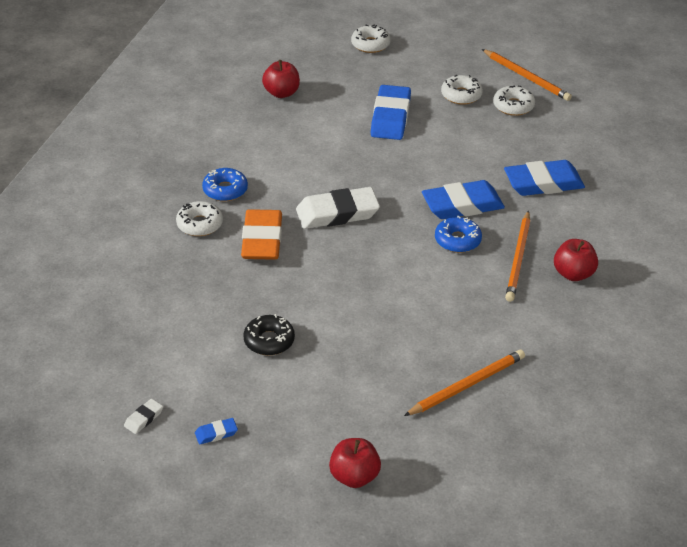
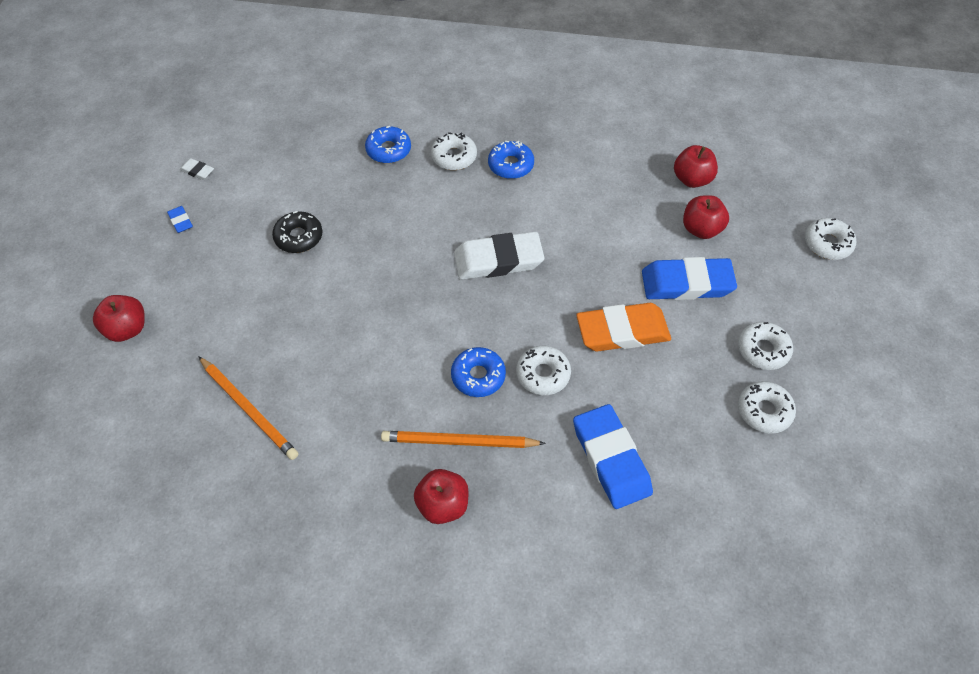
camera: 80 degrees right, 15 degrees up
(172, 267) = (388, 150): none -> blue donut
(262, 240) = (441, 207): orange eraser -> orange eraser (622, 331)
(337, 99) = (701, 229): none -> red apple
(337, 213) = (498, 260): white eraser -> white eraser turned 75 degrees counterclockwise
(462, 205) = (543, 374): blue eraser -> white donut
(526, 77) = (838, 421): orange pencil -> none

